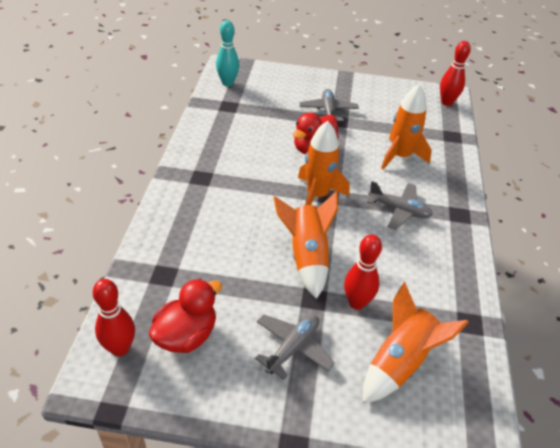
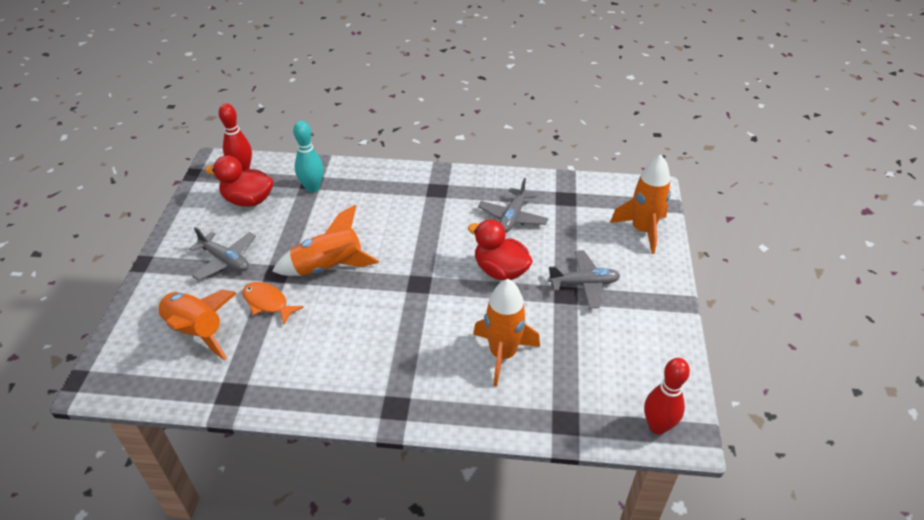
camera: 90 degrees right, 0 degrees up
(186, 335) = (248, 200): red duck -> red duck turned 150 degrees clockwise
(227, 83) = (613, 193): turquoise bowling pin -> turquoise bowling pin (312, 188)
(317, 195) = (418, 274): orange rocket -> orange rocket (642, 230)
(357, 303) = (267, 303): red bowling pin -> orange fish
(399, 210) = (399, 345): grey plane -> grey plane (512, 217)

